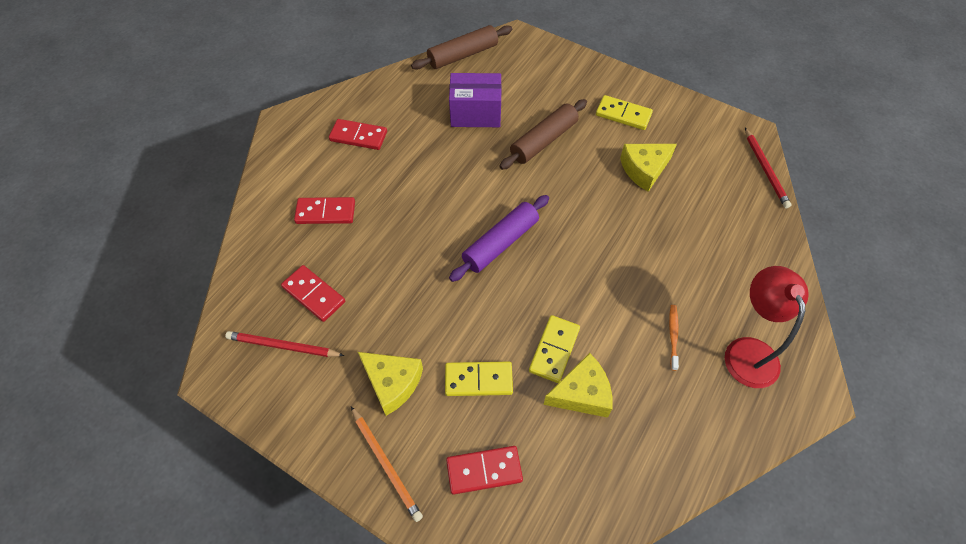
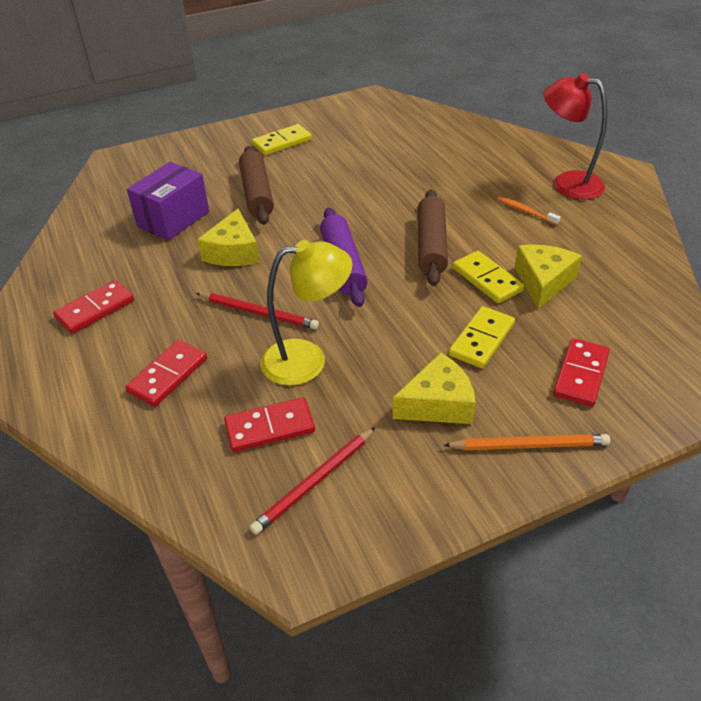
camera: 55 degrees left, 15 degrees down
(386, 279) = (307, 360): none -> yellow lamp
(463, 55) = (89, 198): brown rolling pin -> brown rolling pin (431, 245)
(644, 170) = (351, 156): yellow cheese -> yellow cheese (233, 252)
(765, 169) = (413, 106): red pencil -> red pencil (259, 313)

